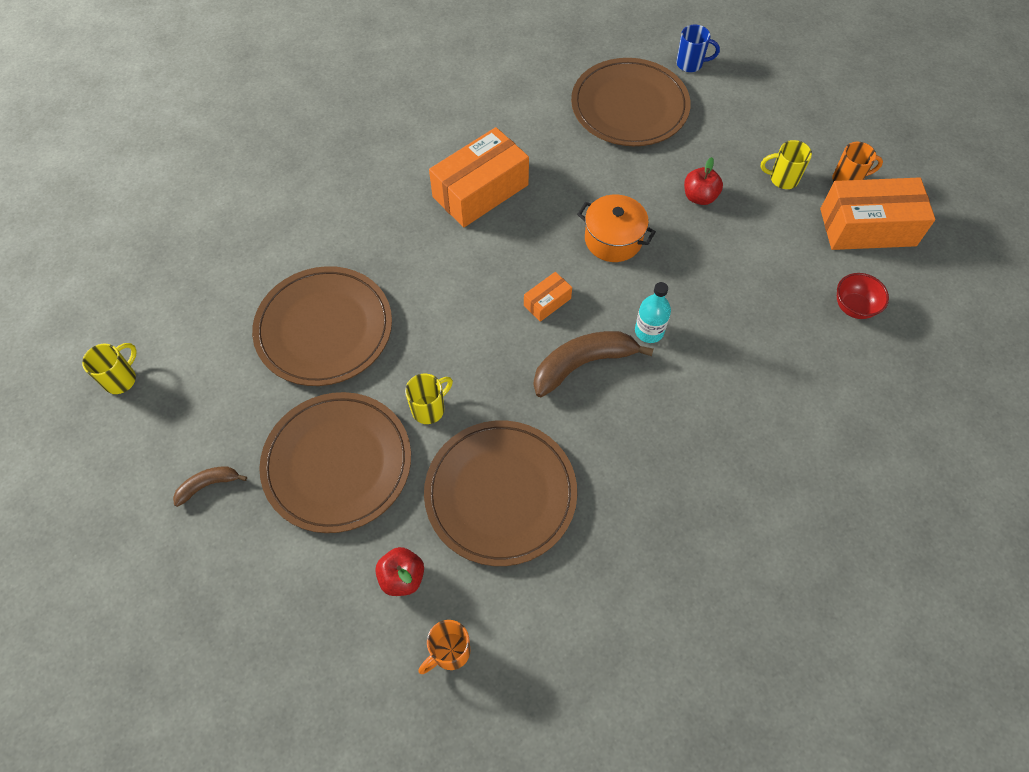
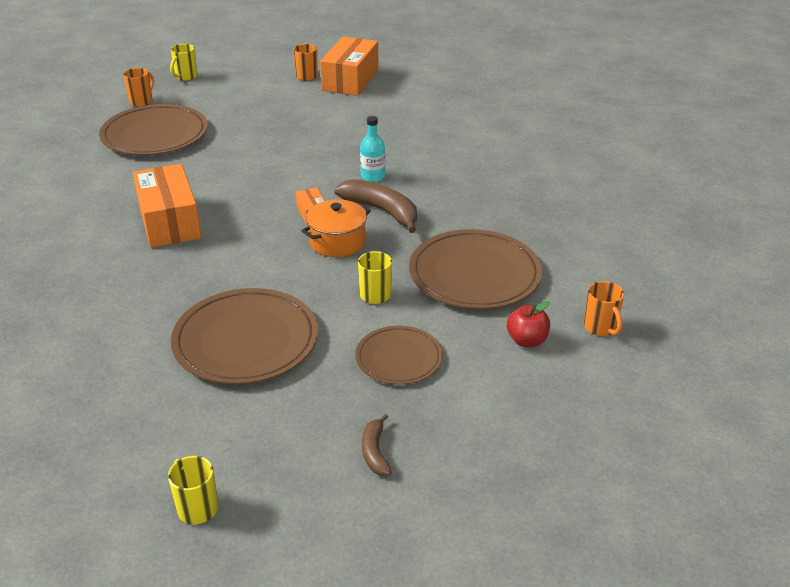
camera: 70 degrees left, 25 degrees down
(337, 463) = (399, 358): brown plate -> brown plate, size x0.59
(582, 364) = (382, 211): brown banana -> brown banana turned 135 degrees clockwise
(613, 239) = (277, 172): orange pot -> orange pot (337, 242)
(690, 64) = (142, 101): blue mug -> orange mug
(699, 197) = (271, 129): red apple -> none
(782, 179) = (284, 96): yellow mug -> yellow mug (185, 77)
(853, 307) = (408, 100): red bowl -> none

